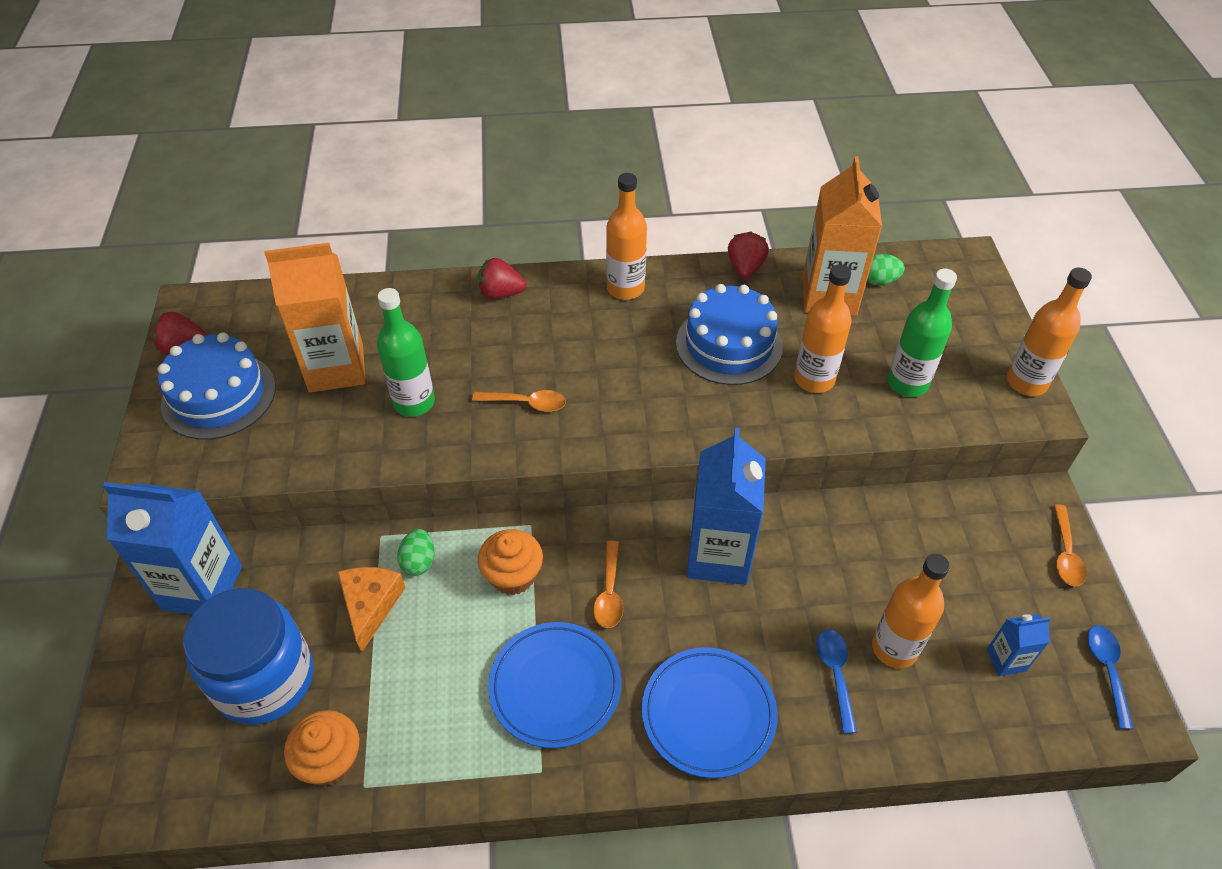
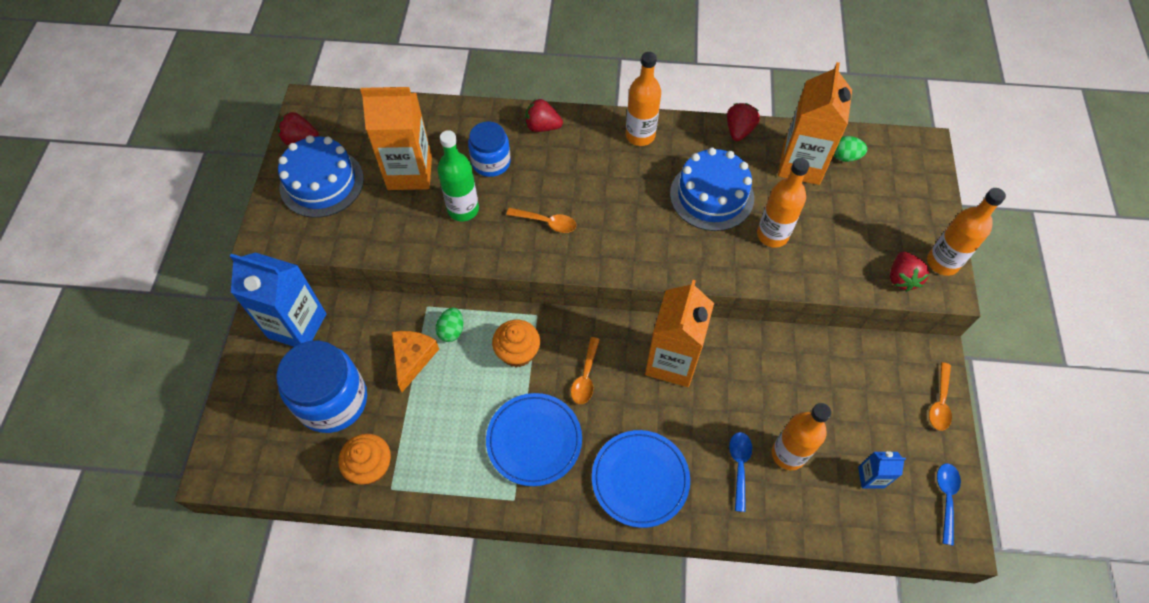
camera: 10 degrees right, 10 degrees up
(442, 342) = (491, 162): none -> blue jar
(718, 556) = (672, 361): blue carton -> orange carton
(907, 383) = (846, 249): green bottle -> none
(983, 407) = (902, 278): none -> red strawberry

